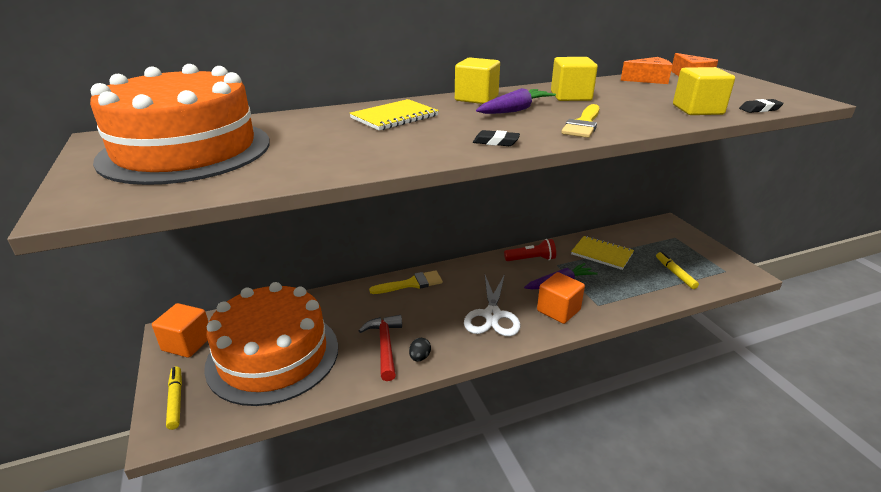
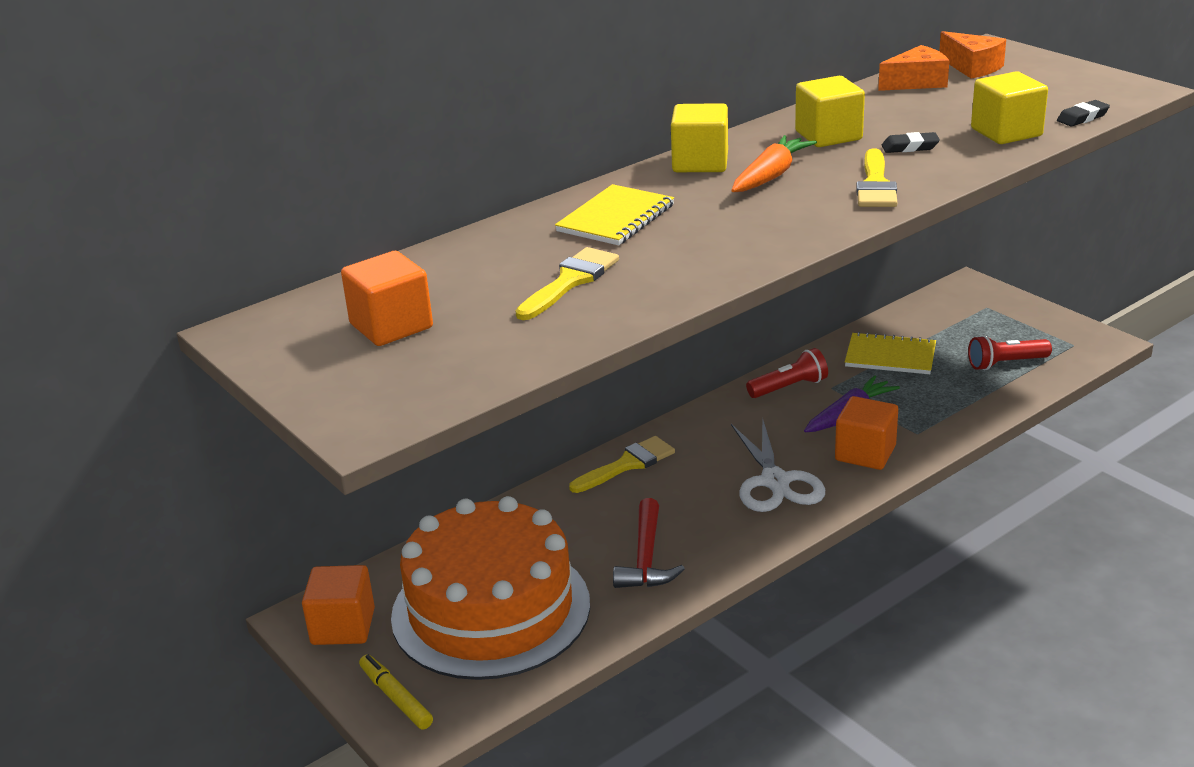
camera: 15 degrees left, 0 degrees up
(186, 150) = (391, 326): orange cake -> orange cube
(325, 145) = (570, 281): none -> yellow brush
(385, 346) = (646, 558): red hammer -> red hammer turned 150 degrees counterclockwise
(419, 357) = (706, 560): black egg -> none
(496, 142) = (786, 235): black eraser -> black eraser (910, 147)
(515, 110) = (771, 176): purple carrot -> orange carrot
(675, 273) = (1006, 364): yellow marker -> red flashlight

